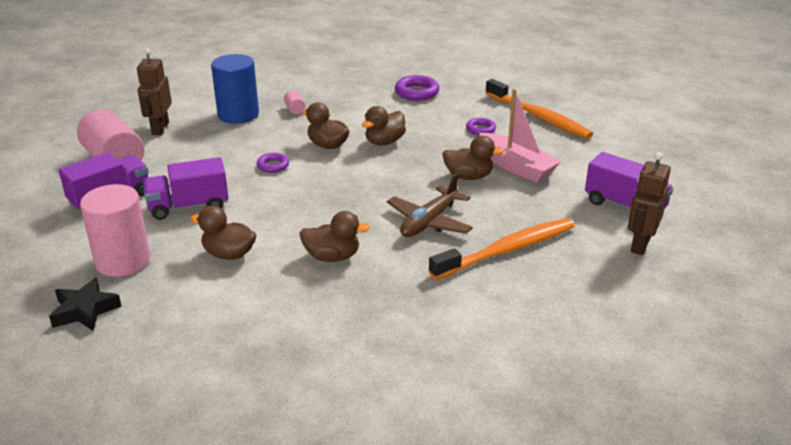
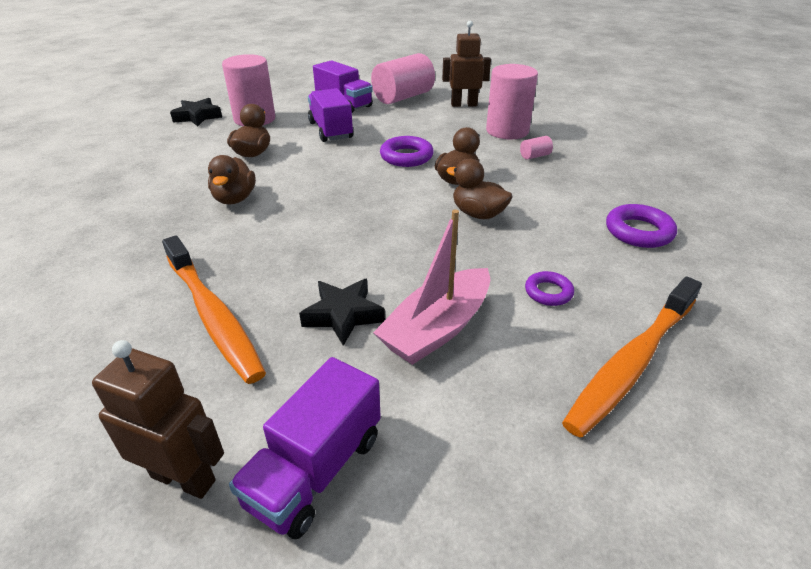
camera: 85 degrees right, 5 degrees up
(238, 115) = (507, 131): blue cylinder -> pink cylinder
(273, 166) = (406, 156): purple ring -> purple ring, size x1.61
(429, 222) = (289, 253): brown plane -> none
(468, 176) = (400, 281): brown duck -> none
(505, 198) = (343, 315): none -> black star

